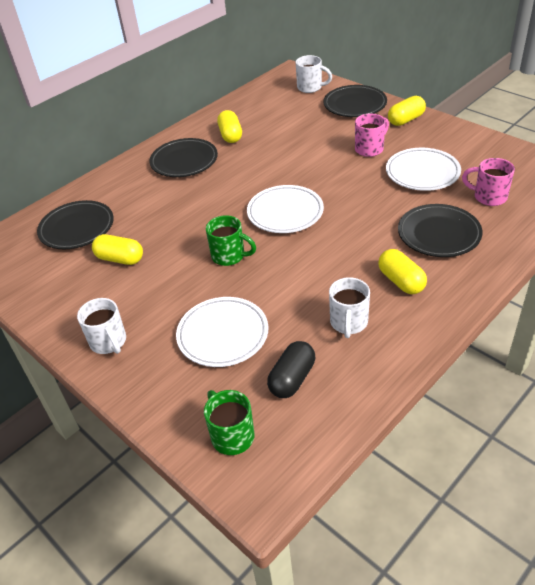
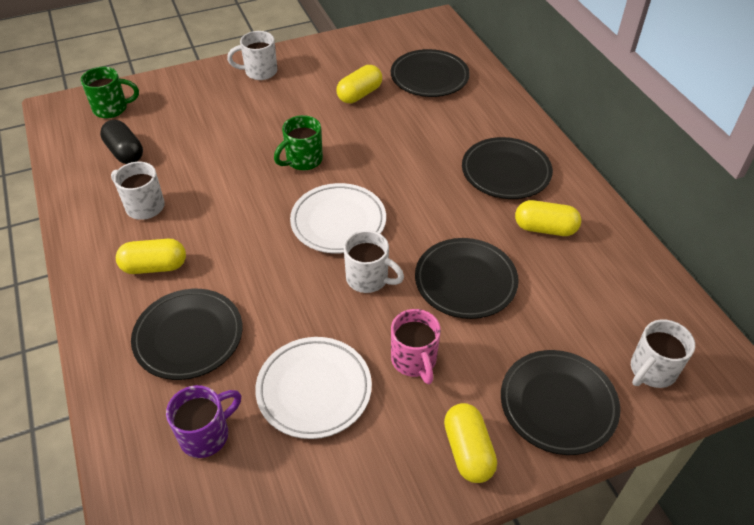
camera: 110 degrees right, 5 degrees up
(223, 335) = (207, 129): white plate -> none
(297, 149) = (465, 281): none -> black plate
(325, 183) = (369, 279): none -> white mug
(488, 197) = (206, 434): pink mug -> purple mug

